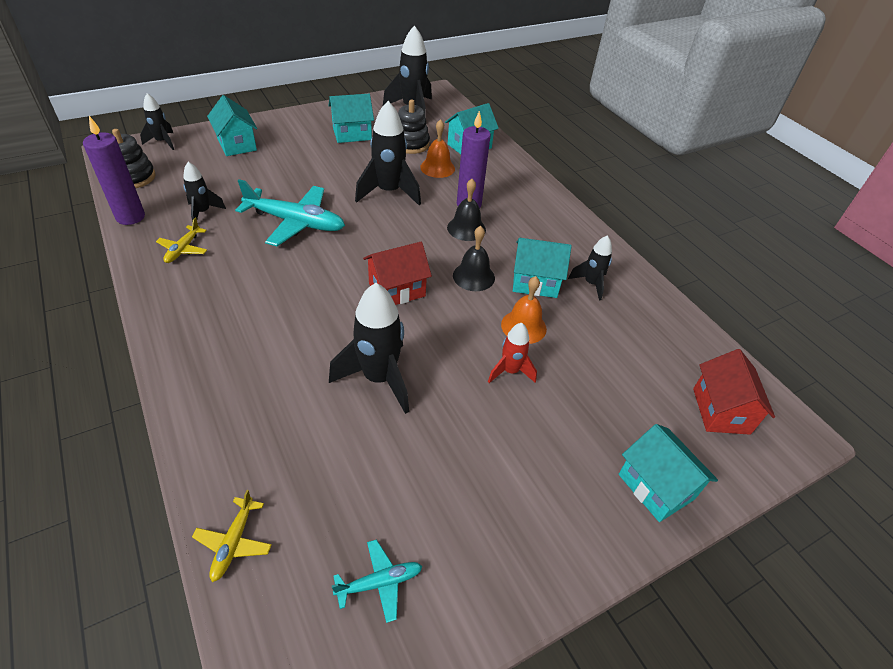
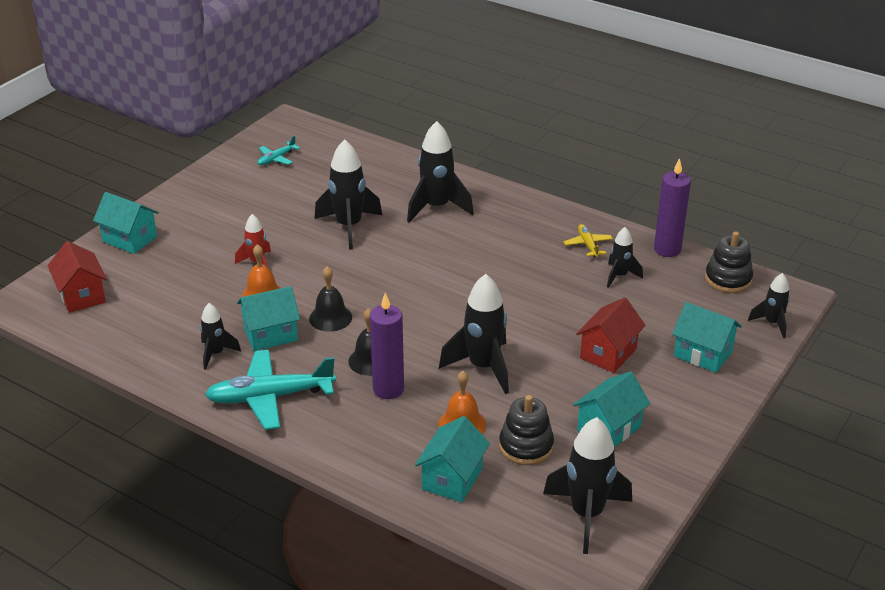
camera: 155 degrees right, 10 degrees down
(234, 542) = (362, 147): yellow plane -> none
(260, 361) = (437, 207): none -> black rocket
(295, 222) = (533, 300): turquoise plane -> turquoise plane (270, 397)
(397, 290) = (387, 282): red house -> red house (608, 353)

